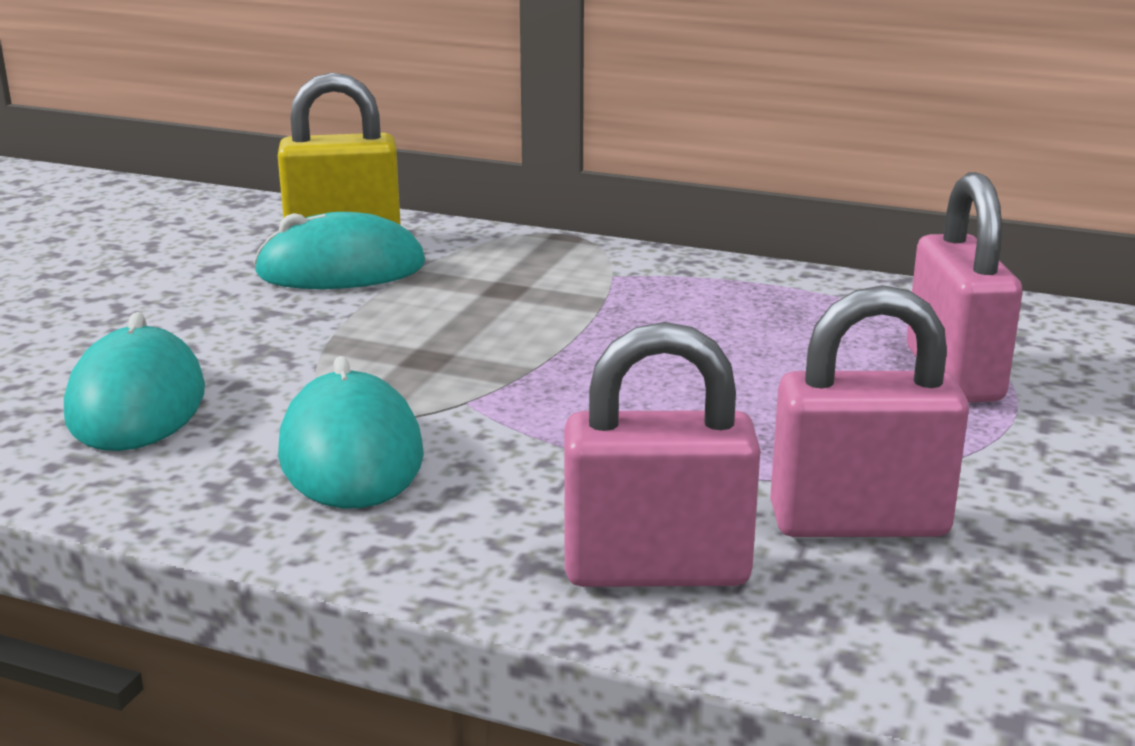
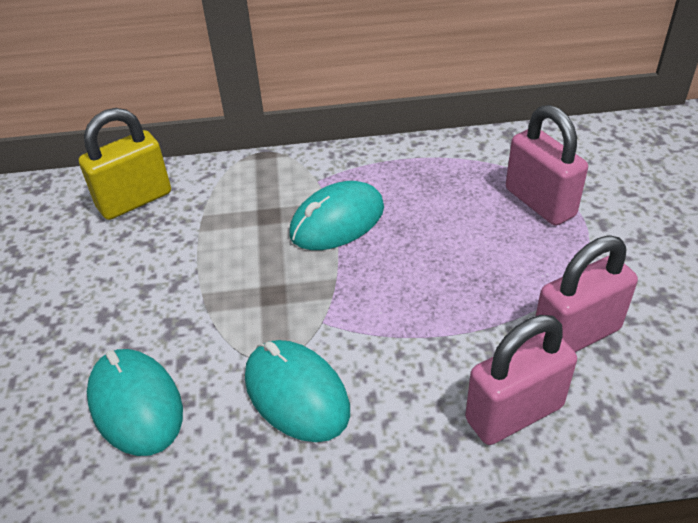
camera: 25 degrees left, 20 degrees up
(341, 269) = (158, 232): turquoise mouse -> turquoise mouse (337, 221)

